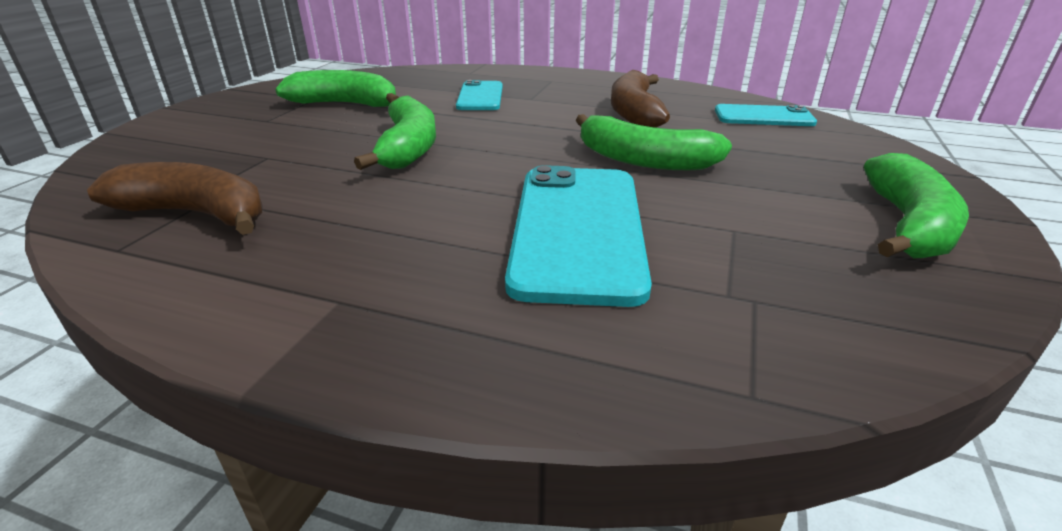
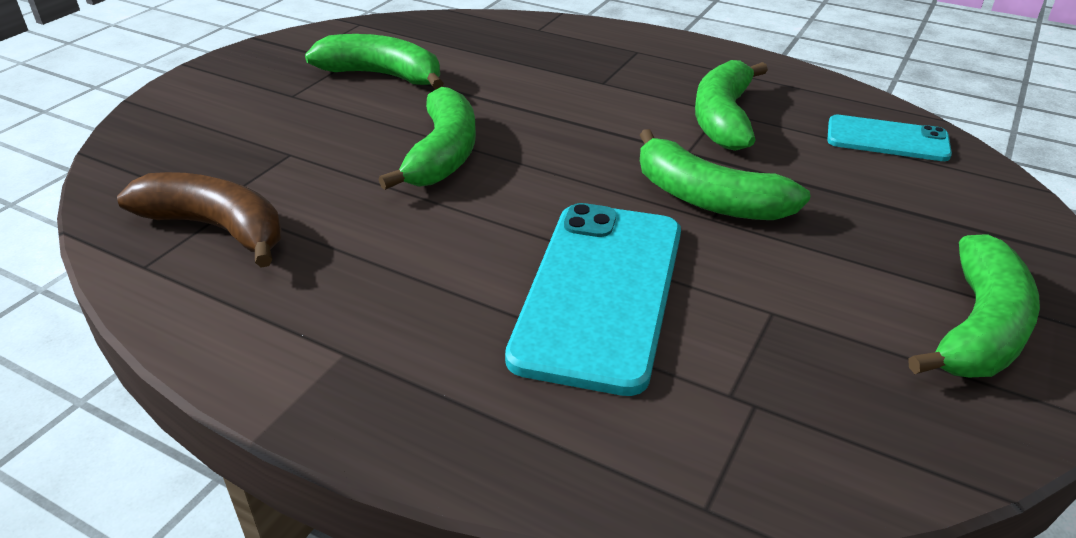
camera: 10 degrees right, 5 degrees up
(480, 96) = (542, 74): turquoise phone -> none
(634, 113) = (723, 118): brown banana -> green banana

